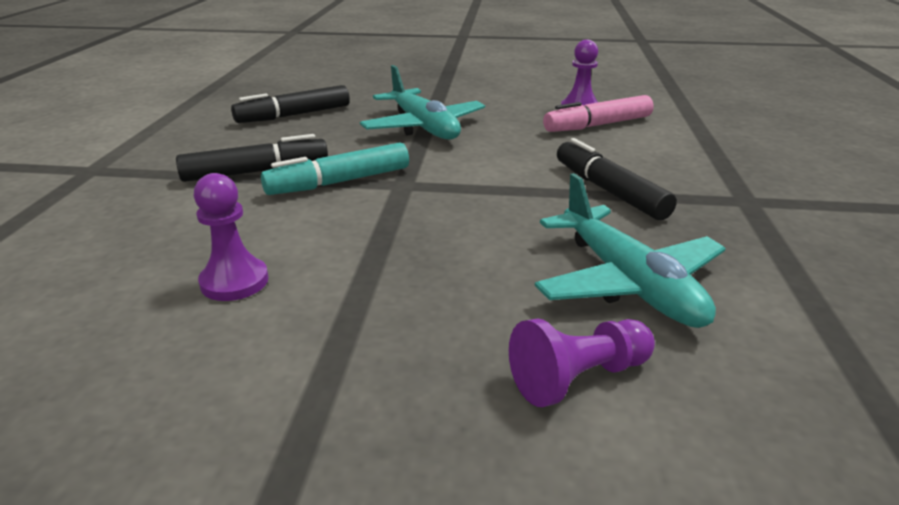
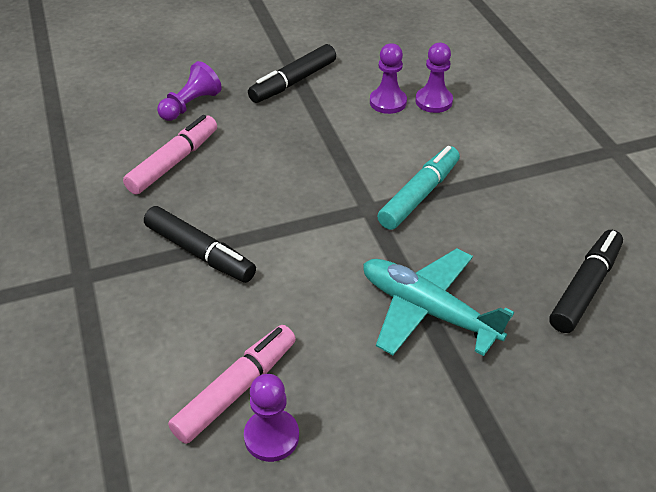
camera: 155 degrees right, 15 degrees up
(172, 264) = (433, 101): none -> purple pawn
(256, 172) = (494, 186): black marker -> black marker (293, 82)
(628, 283) = (174, 162): turquoise plane -> pink marker

